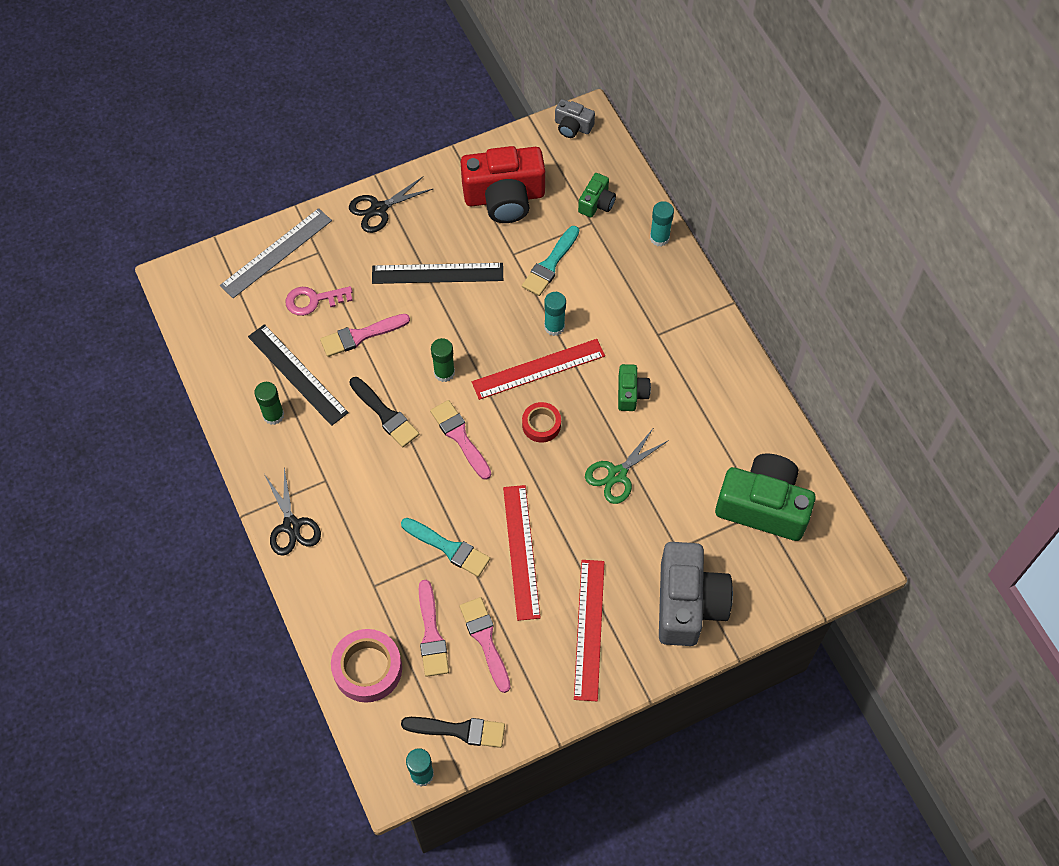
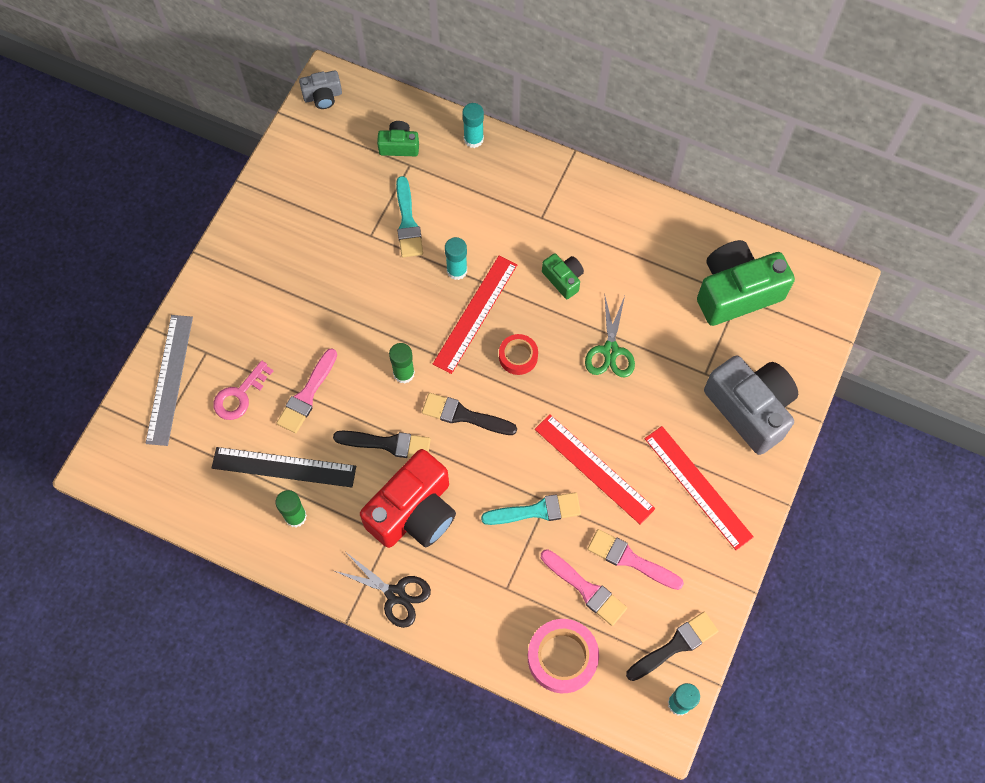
camera: 40 degrees left, 5 degrees up
(379, 209) = (224, 278): black scissors -> none
(437, 273) = (323, 296): black ruler -> none
(460, 437) = (464, 415): pink brush -> black brush
(504, 197) = (320, 194): red camera -> red camera (414, 512)
(596, 203) = (399, 146): green camera -> green camera turned 75 degrees counterclockwise

